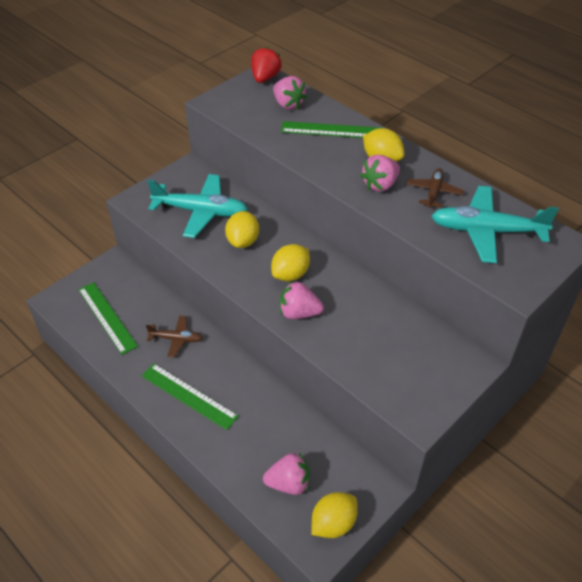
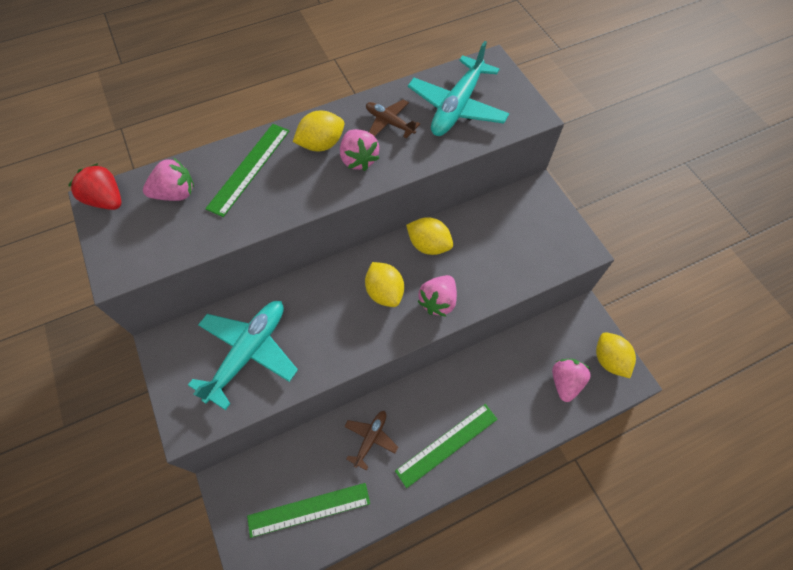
camera: 70 degrees left, 15 degrees up
(243, 241) = (317, 322): yellow lemon -> yellow lemon (428, 245)

